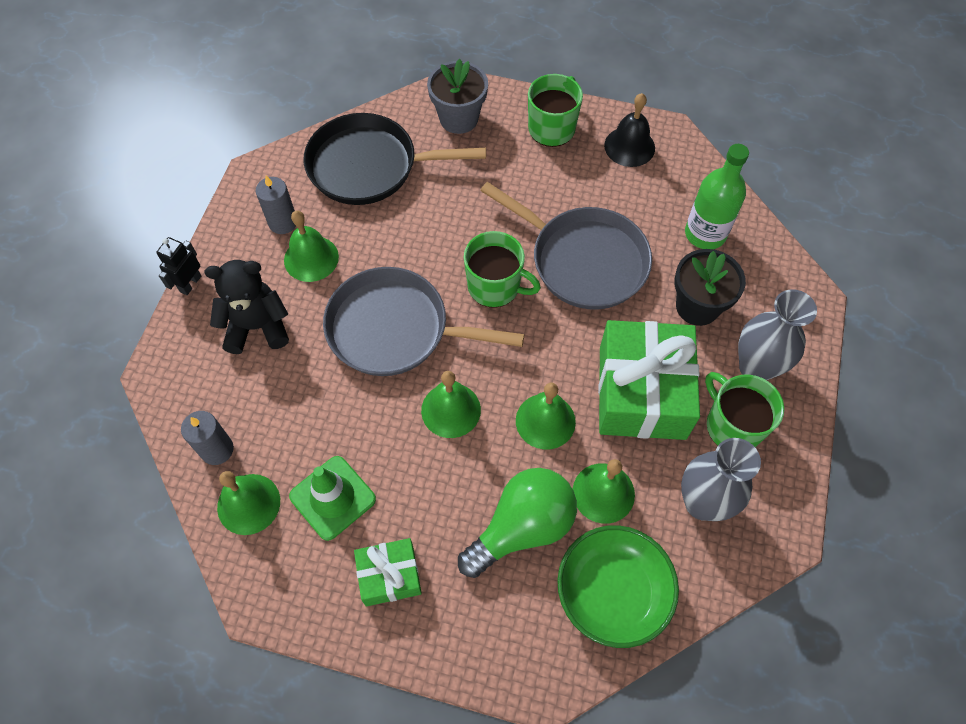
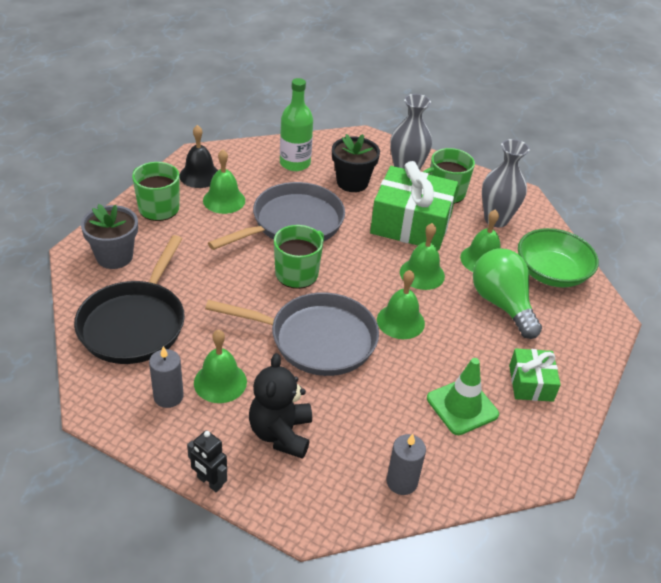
camera: 80 degrees left, 20 degrees down
(248, 504) = (458, 465): green bell -> green bell (224, 200)
(395, 329) = (317, 339): grey pan -> grey pan turned 105 degrees counterclockwise

